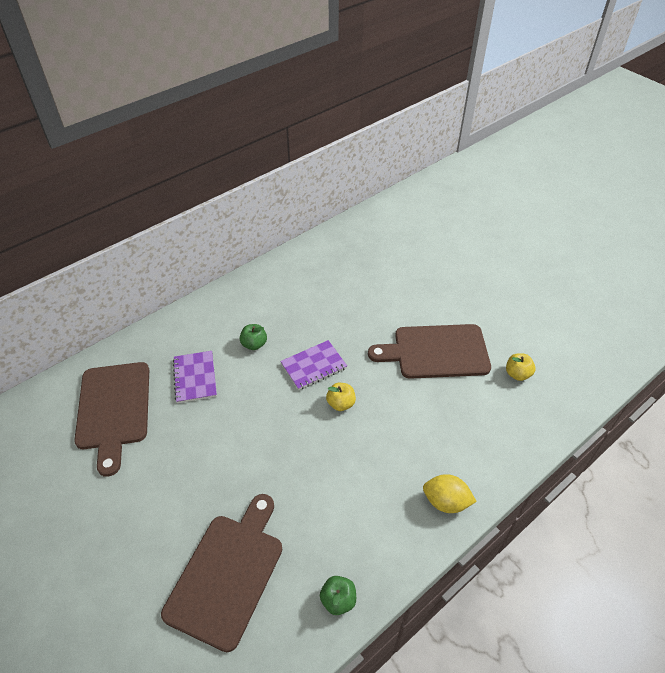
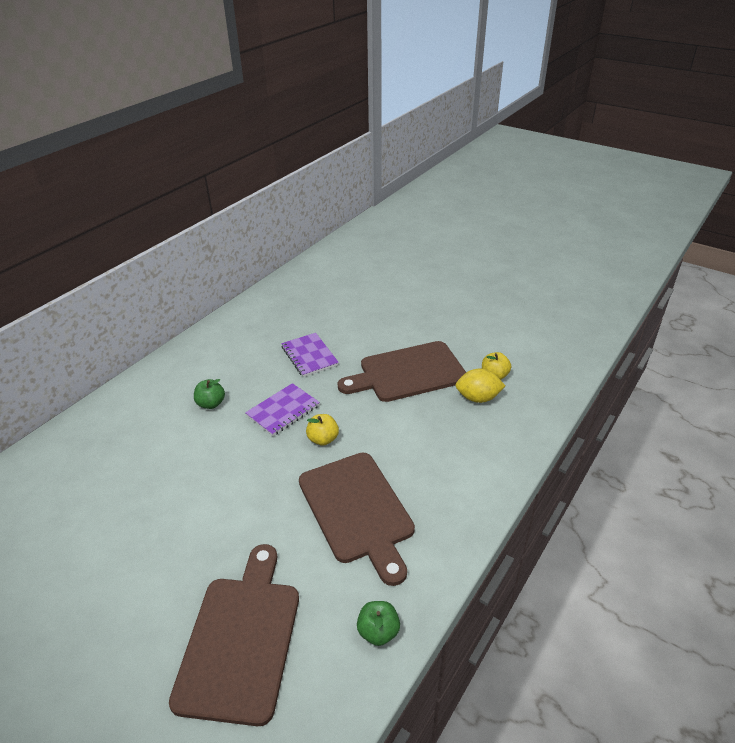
camera: 15 degrees left, 10 degrees down
(113, 409) = (57, 502): brown cutting board -> brown cutting board (357, 510)
(195, 377) = (150, 449): purple notebook -> purple notebook (309, 356)
(446, 501) = (463, 505): yellow lemon -> yellow lemon (478, 398)

